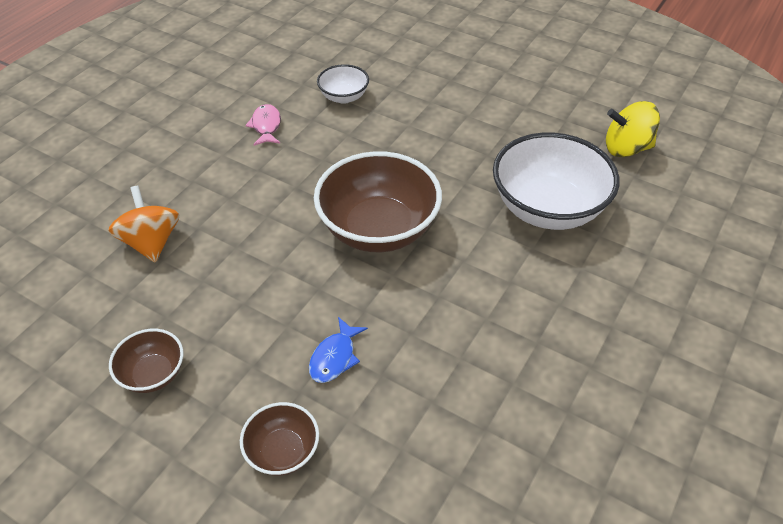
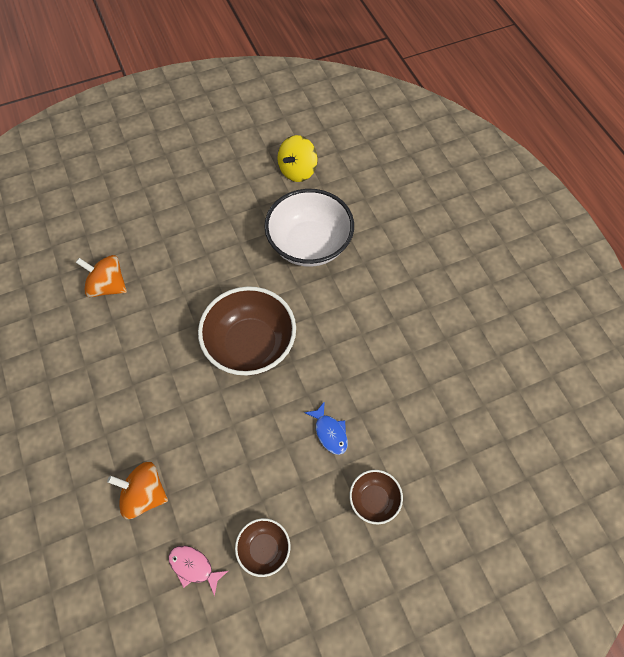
camera: 55 degrees left, 15 degrees up
(266, 126) = (91, 353): pink fish -> pink fish (194, 567)
(344, 97) = (108, 286): white bowl -> orange spinning top

